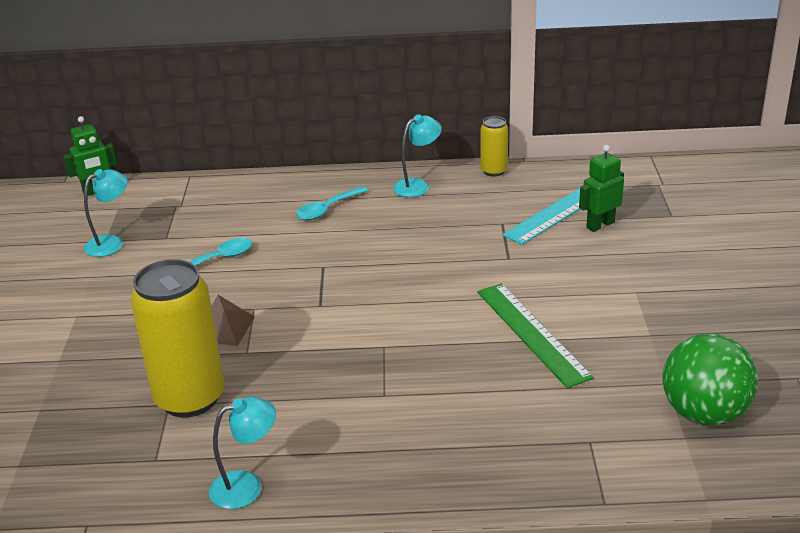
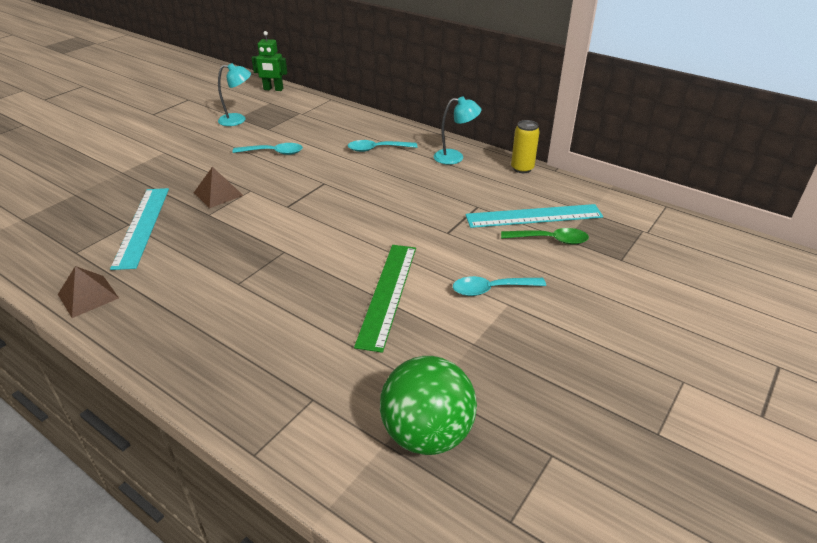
camera: 35 degrees right, 5 degrees up
(190, 398) = (142, 226): yellow can -> turquoise ruler
(247, 486) = (88, 296): turquoise lamp -> brown pyramid
(600, 225) = (550, 240): green robot -> green spoon
(608, 287) = (491, 289): none -> turquoise spoon

